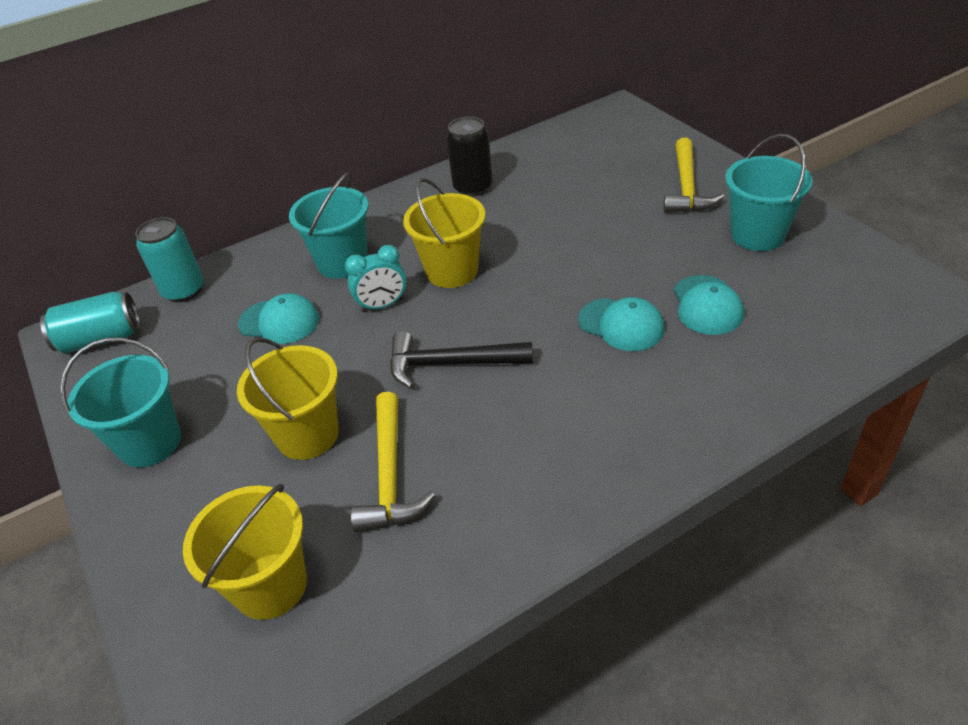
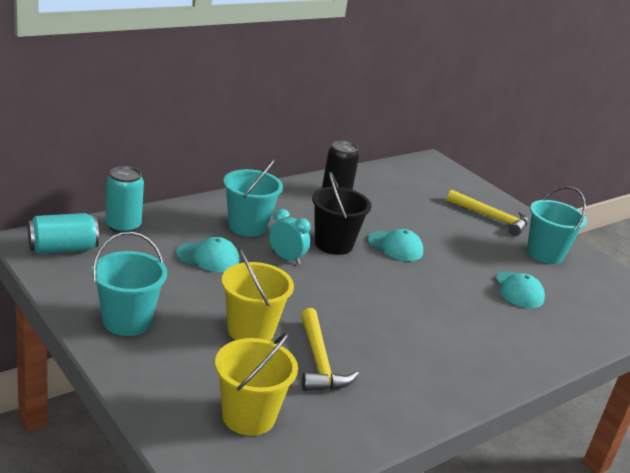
camera: 15 degrees left, 15 degrees down
(382, 305) = (286, 258): turquoise clock -> turquoise clock turned 120 degrees counterclockwise
(451, 364) = (347, 301): black hammer -> none
(452, 271) = (333, 244): yellow bucket -> black bucket
(621, 325) = (462, 293): turquoise cap -> turquoise cap (395, 246)
(687, 187) = (491, 218): yellow hammer -> yellow hammer turned 60 degrees counterclockwise

